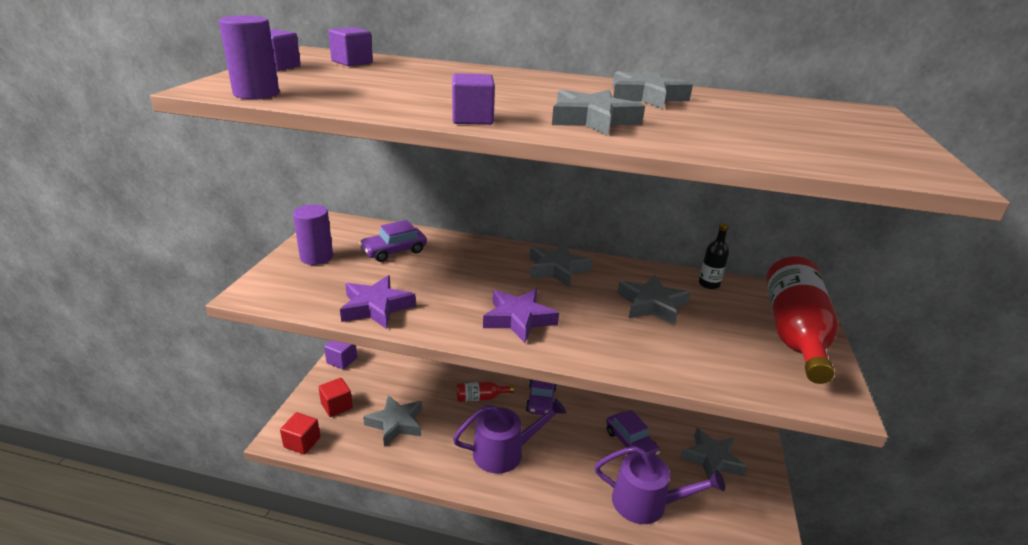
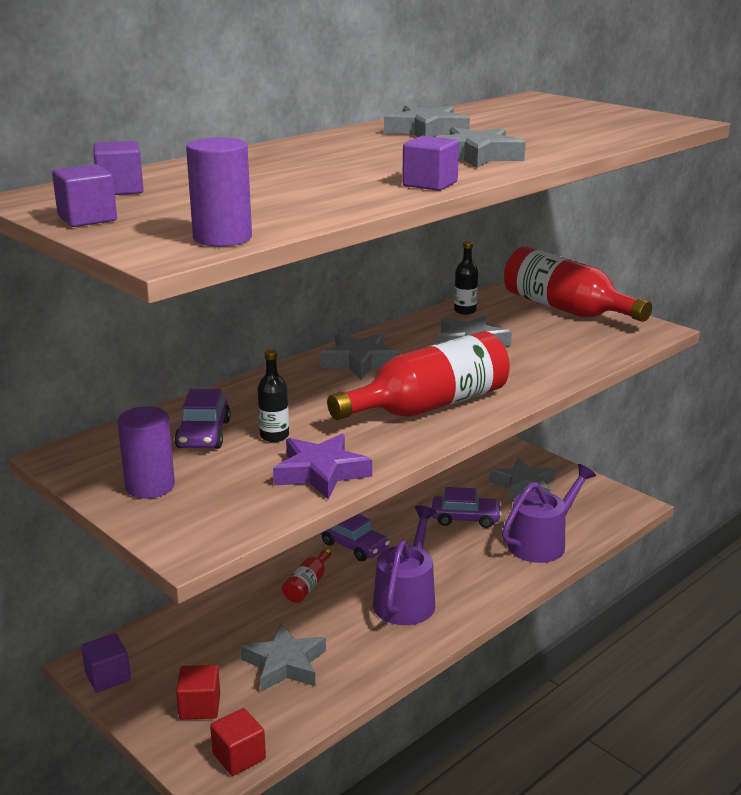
camera: 55 degrees left, 5 degrees down
(413, 274) = (274, 436): none -> black bottle
(518, 319) = (428, 406): purple star -> red bottle

